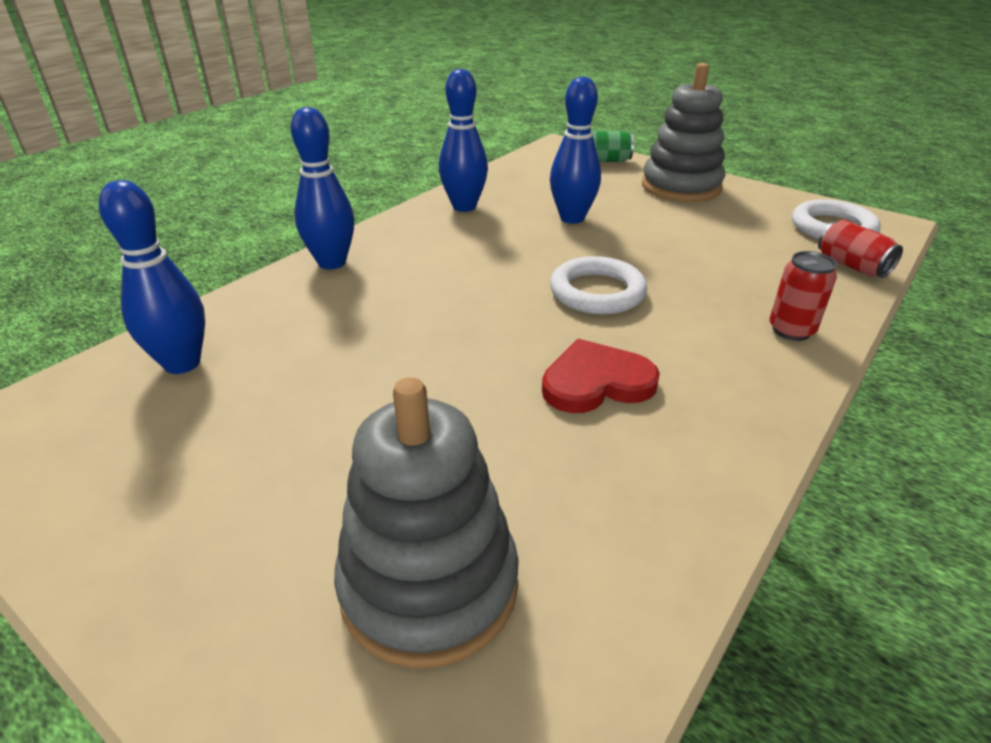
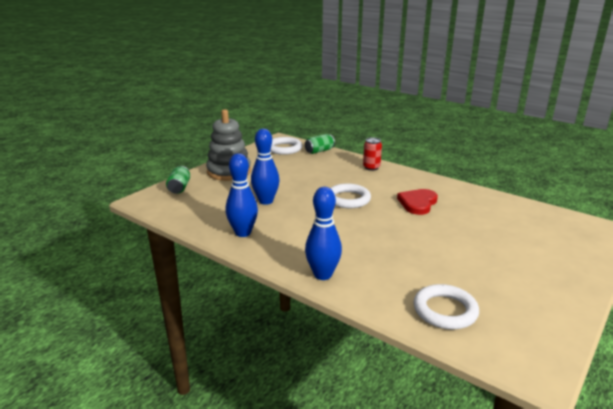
camera: 90 degrees left, 10 degrees down
(182, 363) = (445, 310): blue bowling pin -> white ring
(429, 585) = (532, 233): grey stacking toy -> none
(596, 382) = (417, 203): red heart -> red heart turned 45 degrees clockwise
(852, 266) = (319, 151): red can -> green can

